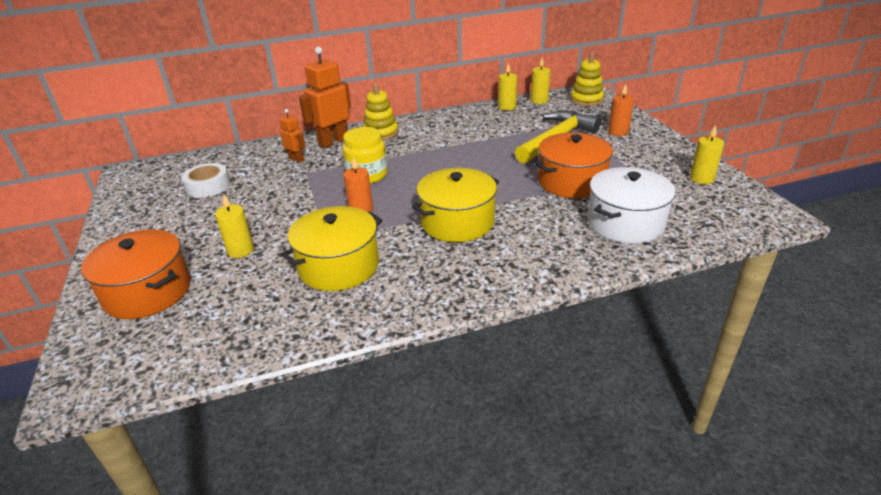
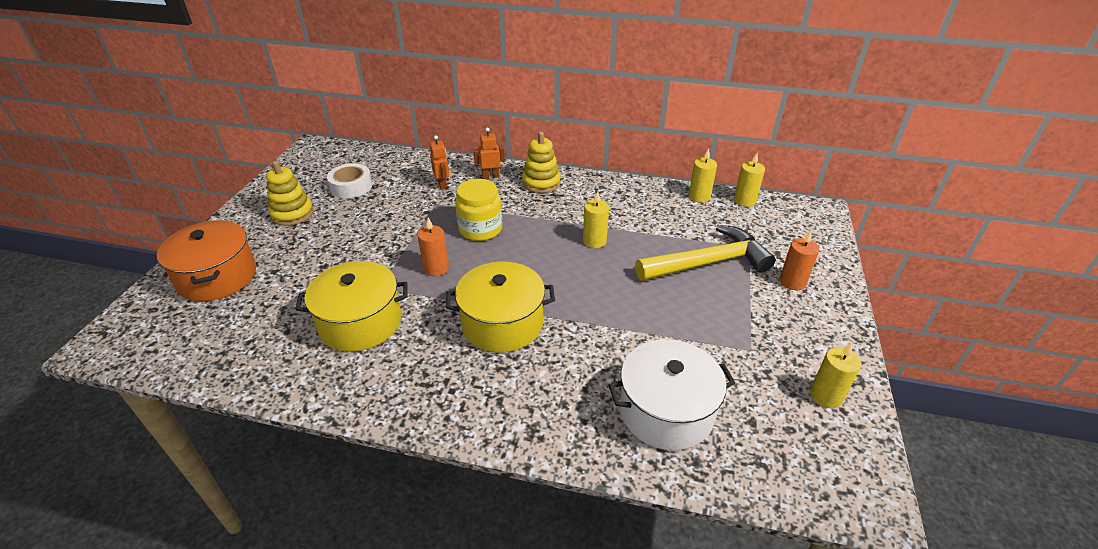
camera: 30 degrees right, 5 degrees up
(240, 250) = (310, 267): yellow candle -> yellow candle (594, 241)
(333, 142) = (490, 176): orange robot -> orange robot, size x0.54
(571, 182) = (665, 327): orange pot -> none
(586, 100) = (802, 220): yellow stacking toy -> yellow stacking toy (292, 214)

